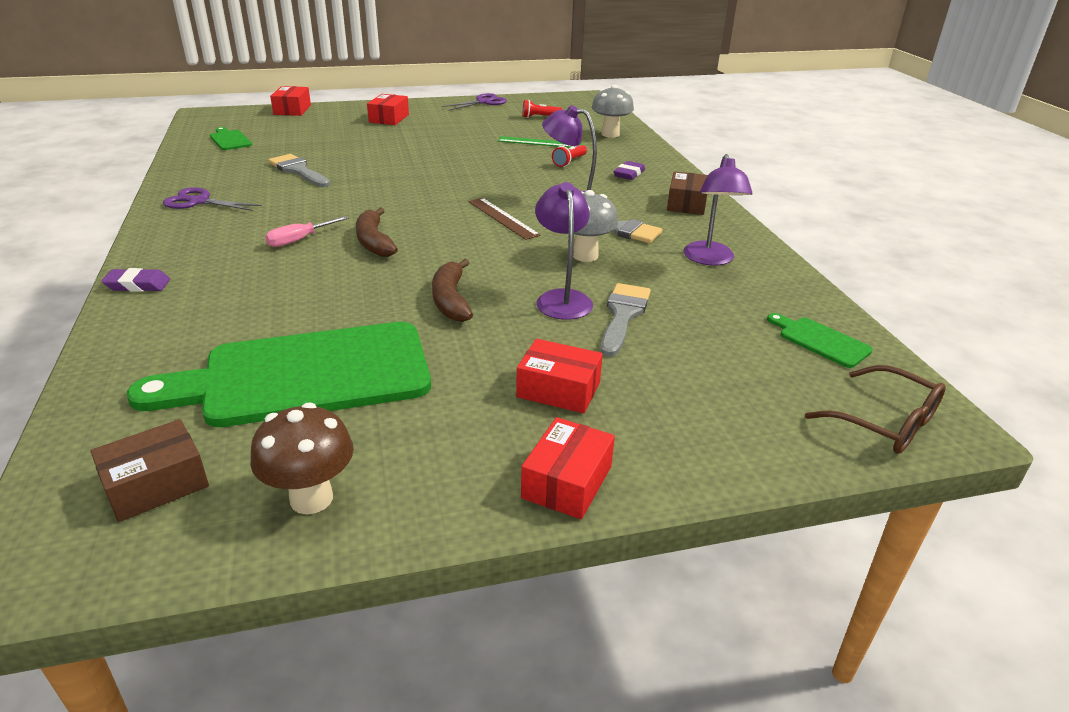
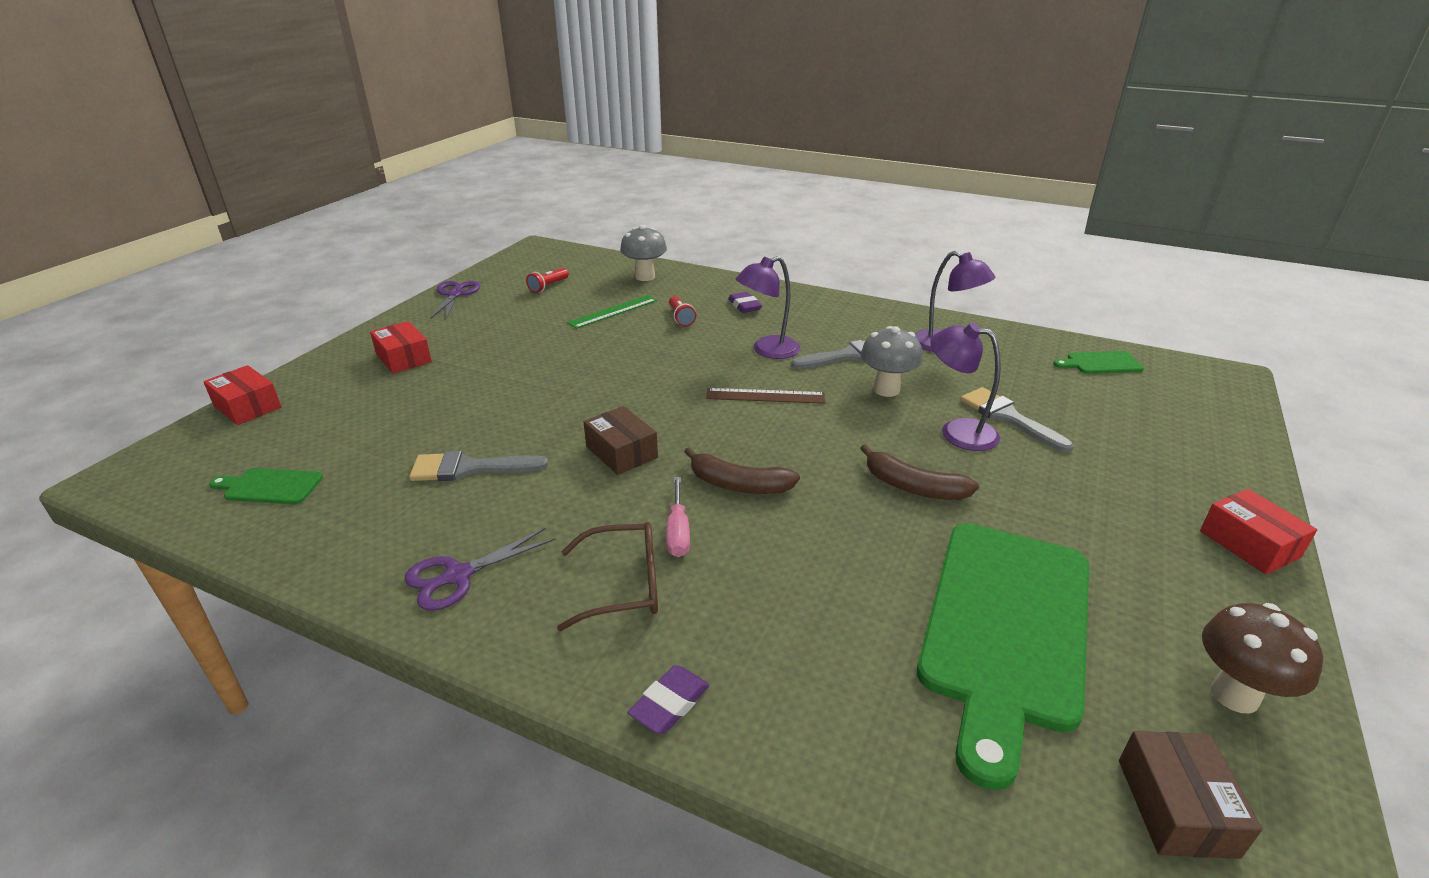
camera: 50 degrees left, 0 degrees up
(558, 389) = (1111, 494): red box -> none
(686, 204) = (834, 310): brown box -> brown box (621, 452)
(885, 423) = (1217, 391): brown glasses -> brown glasses (624, 585)

